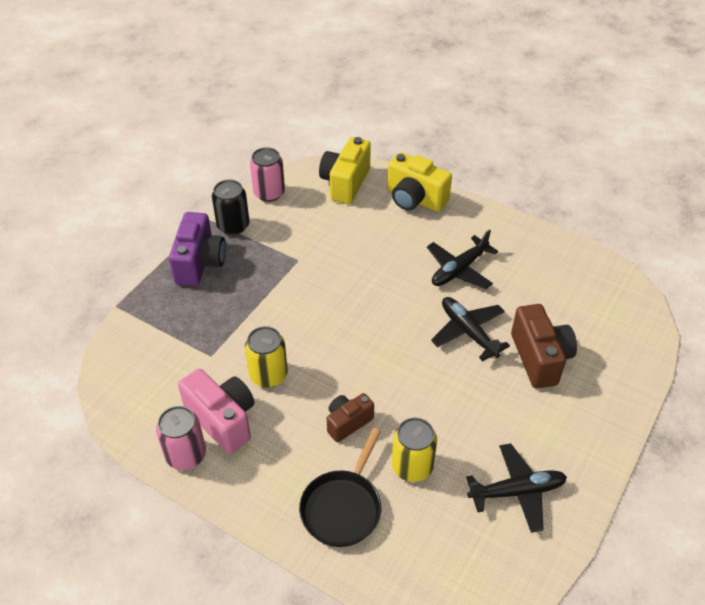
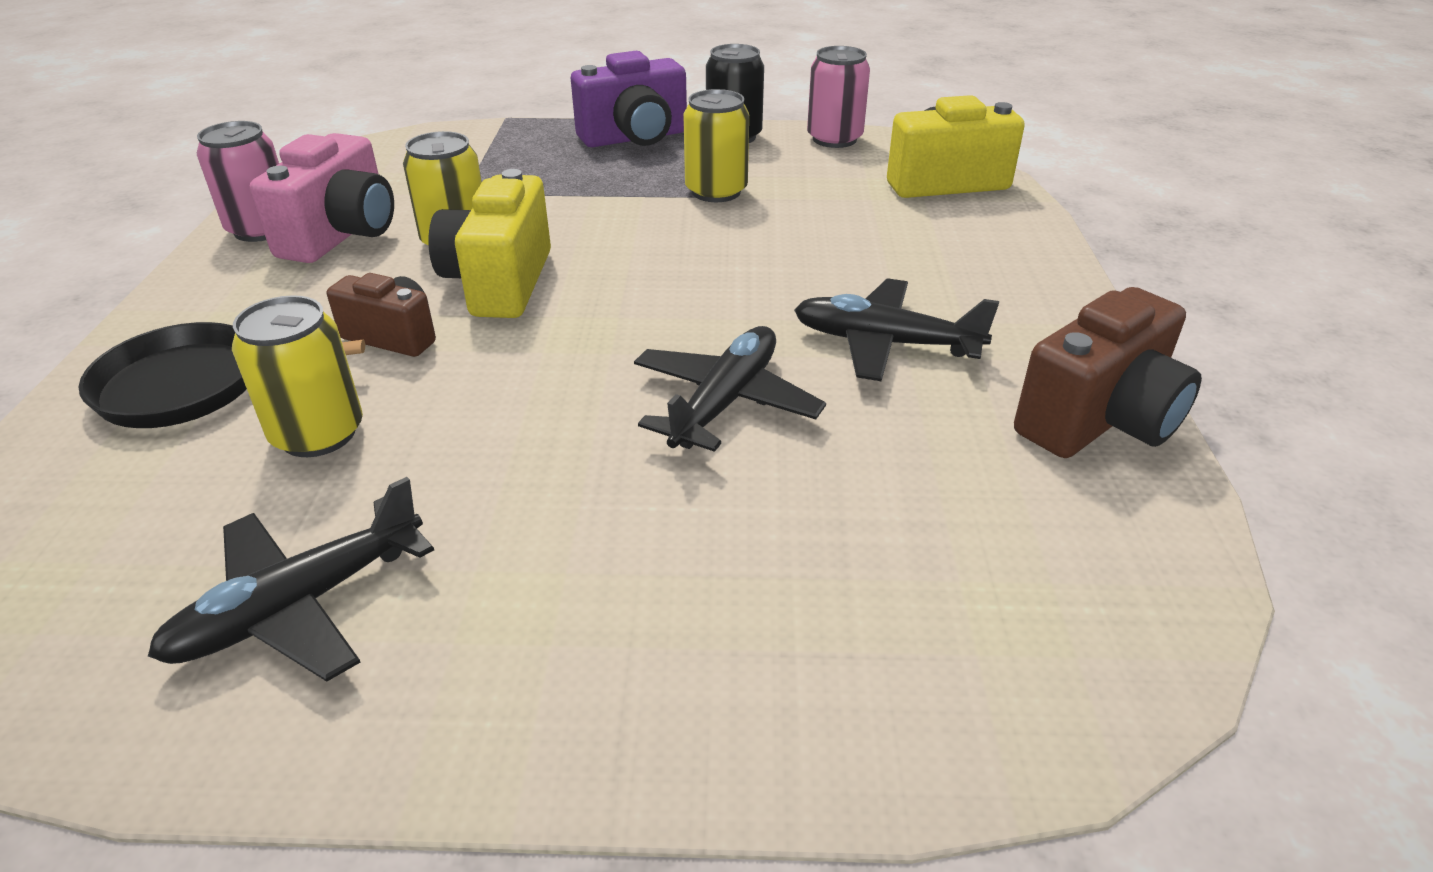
camera: 60 degrees right, 10 degrees down
(291, 260) = (716, 191): none -> yellow can
(415, 199) = (1004, 248): yellow camera -> yellow camera (500, 283)
(517, 491) = (299, 606): black plane -> black plane turned 90 degrees clockwise
(540, 358) = (740, 526): brown camera -> brown camera (1099, 420)

